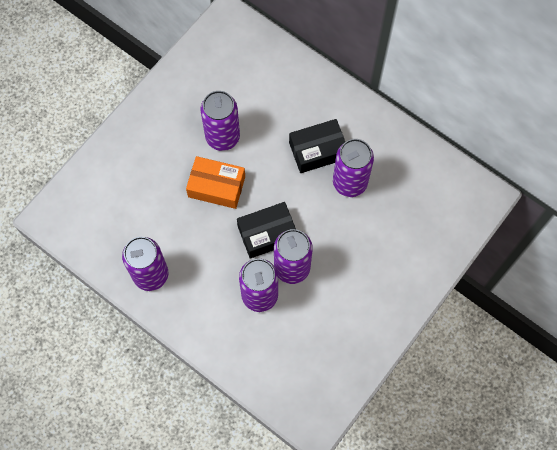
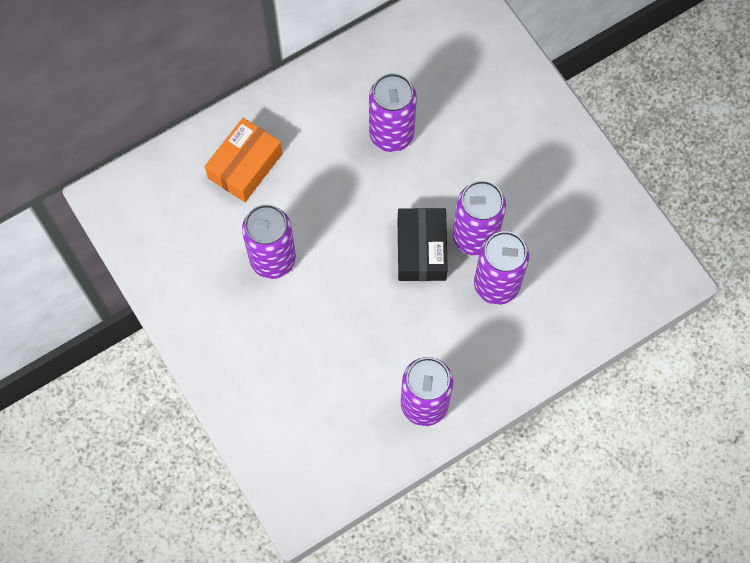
camera: 70 degrees left, 0 degrees up
(216, 186) = (337, 288): orange box -> orange box (245, 166)
(317, 150) = (335, 155): black box -> none

